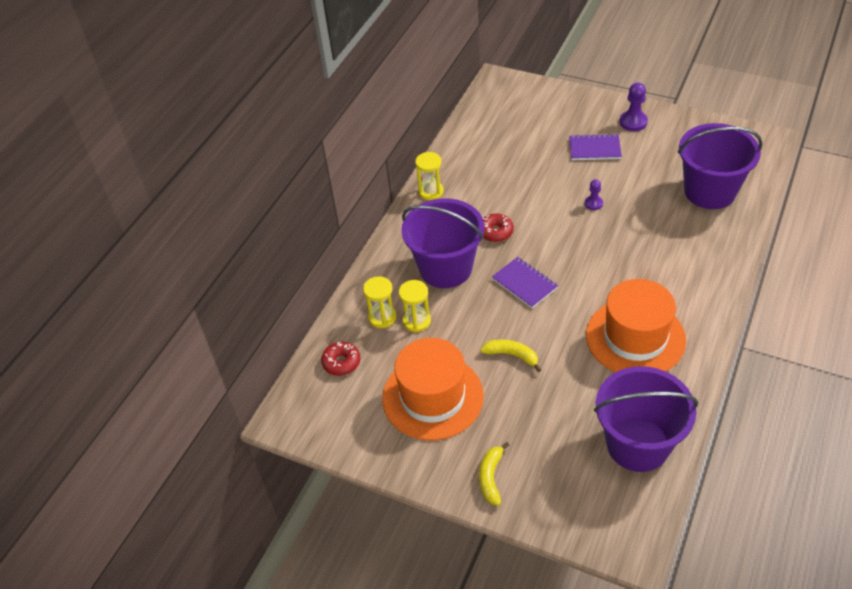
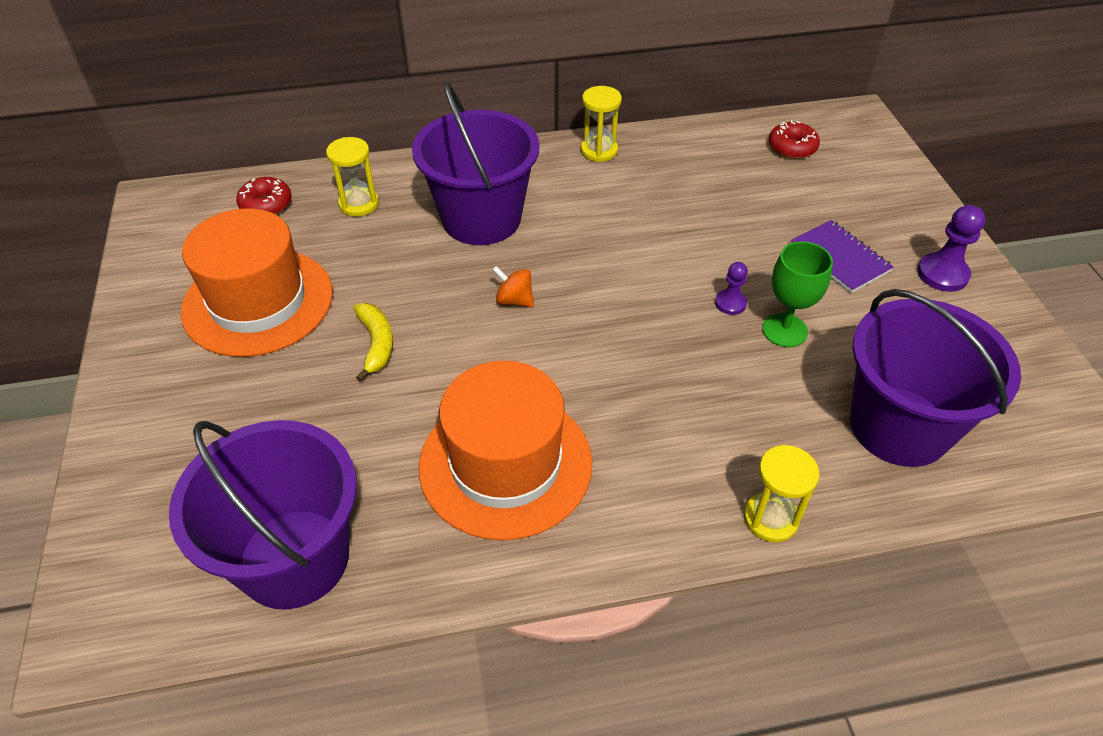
camera: 50 degrees right, 0 degrees up
(416, 321) = (374, 233): yellow hourglass -> yellow hourglass (770, 518)
(491, 477) = (151, 415): yellow banana -> none
(495, 232) = (583, 234): red donut -> red donut (792, 147)
(524, 284) = (514, 300): purple notebook -> orange spinning top
(626, 195) = (784, 330): none -> green goblet

